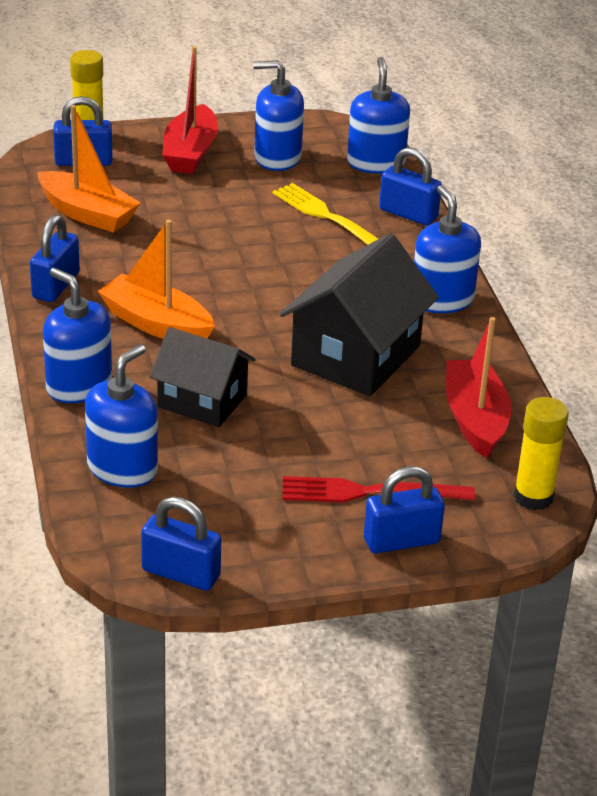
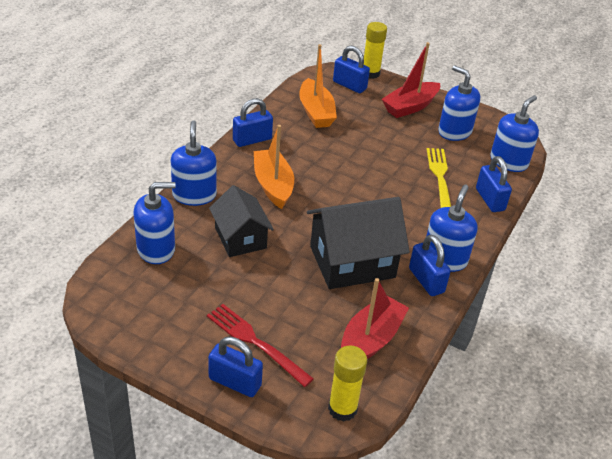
camera: 40 degrees right, 5 degrees up
(181, 573) = (107, 322): blue padlock -> blue padlock (426, 280)

